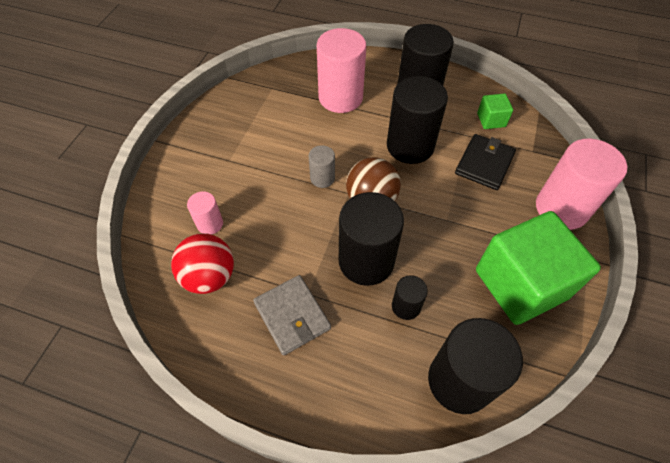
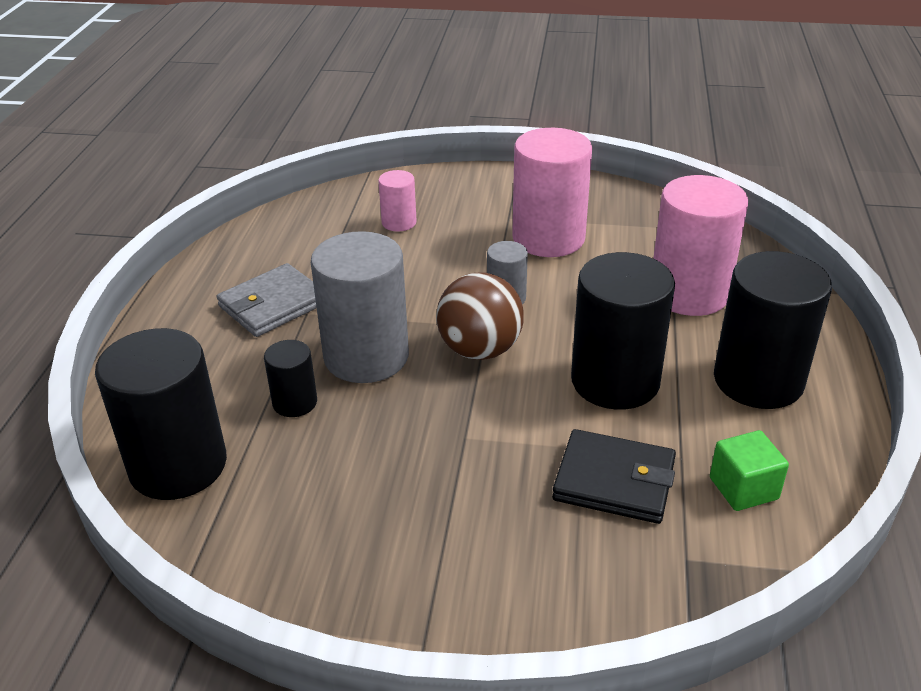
camera: 80 degrees right, 20 degrees down
(209, 276) = (322, 236): red ball -> none
(366, 261) = (366, 357): black cylinder -> grey cylinder
(520, 284) = (350, 536): green cube -> none
(561, 208) = (540, 603): pink cylinder -> pink cylinder (548, 238)

